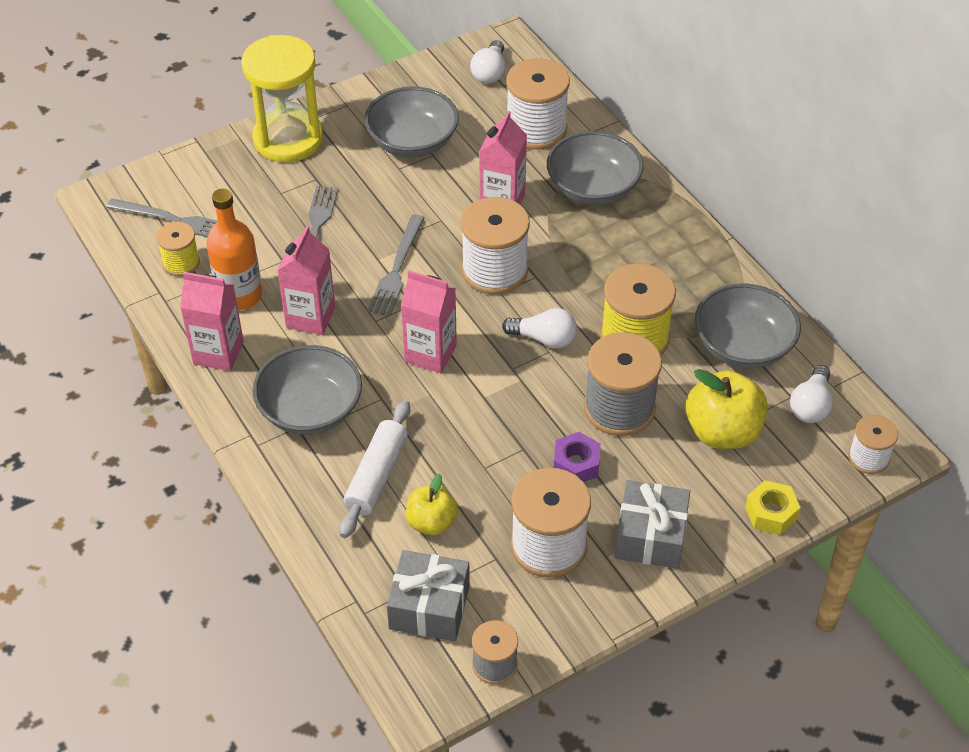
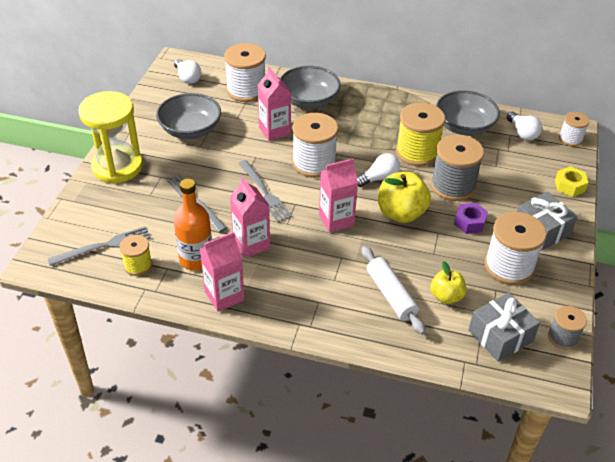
camera: 45 degrees left, 5 degrees down
(310, 410) = (314, 288): grey bowl -> none
(722, 432) = (506, 166): yellow apple -> yellow apple (401, 213)

